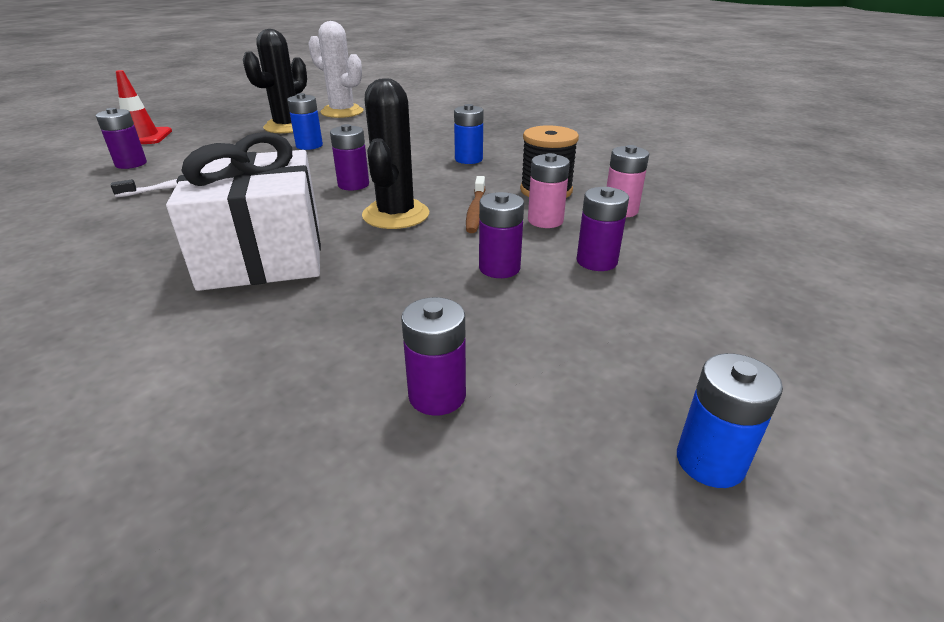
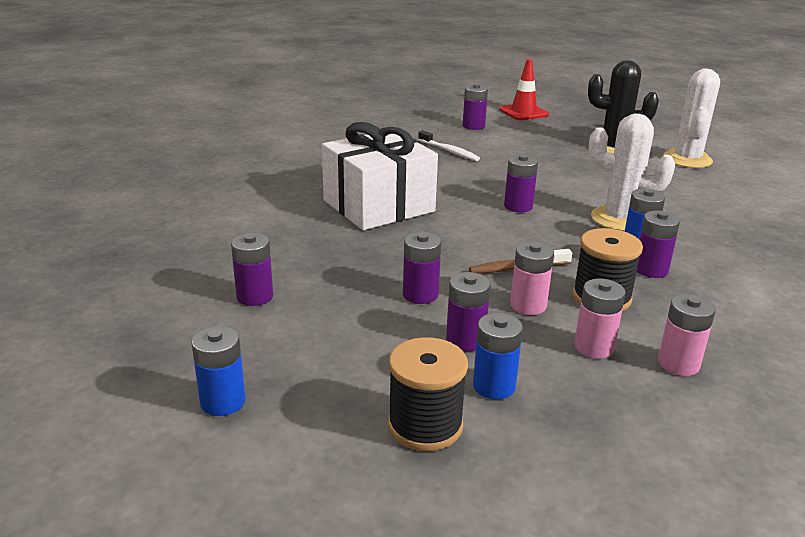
camera: 70 degrees right, 5 degrees down
(309, 145) = (581, 169): blue battery -> blue battery (494, 386)
(396, 215) = (477, 235): black cactus -> none
(420, 155) = (619, 219): none -> white cactus
(511, 165) = (651, 270): none -> purple battery
(648, 189) = (678, 364): none -> pink battery
(742, 310) = (425, 426): none -> black spool

